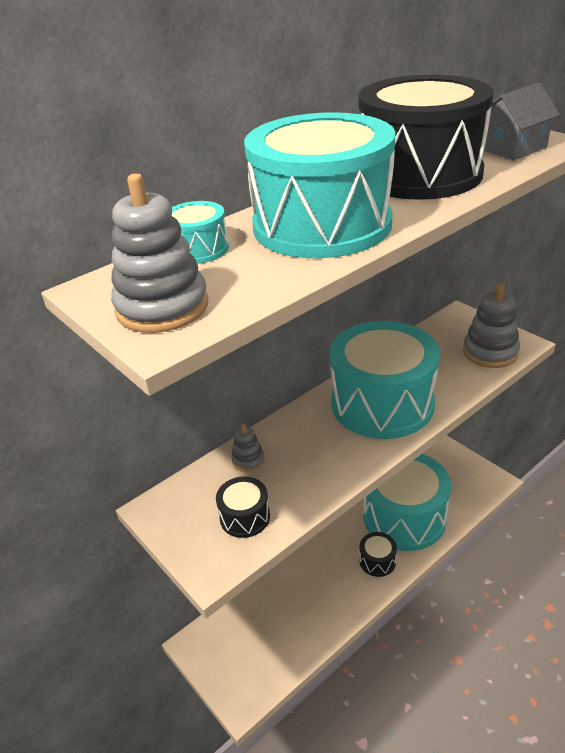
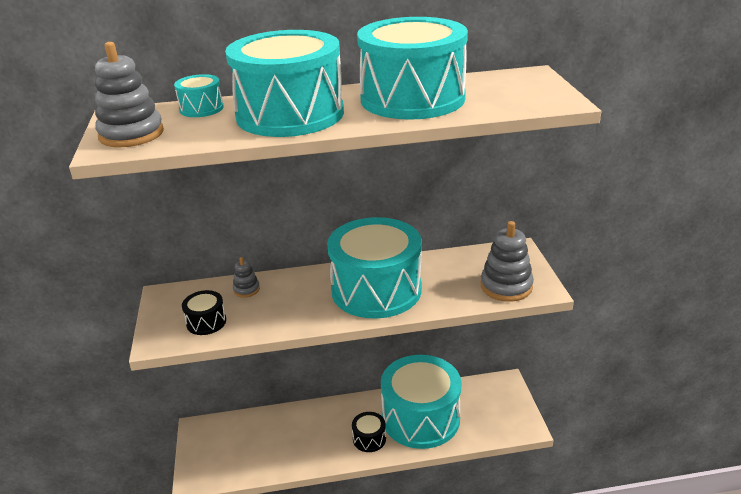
camera: 30 degrees right, 5 degrees down
(419, 174) = (412, 99): black drum -> turquoise drum
(512, 148) = (516, 97): grey house -> none

